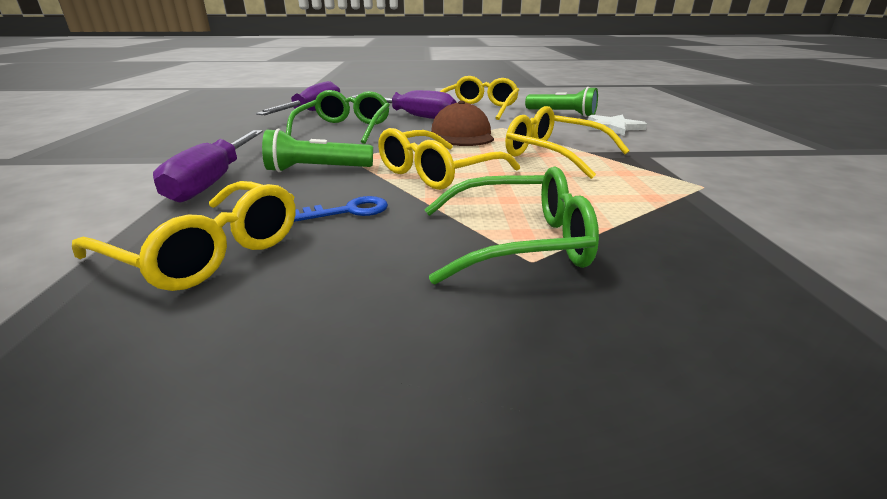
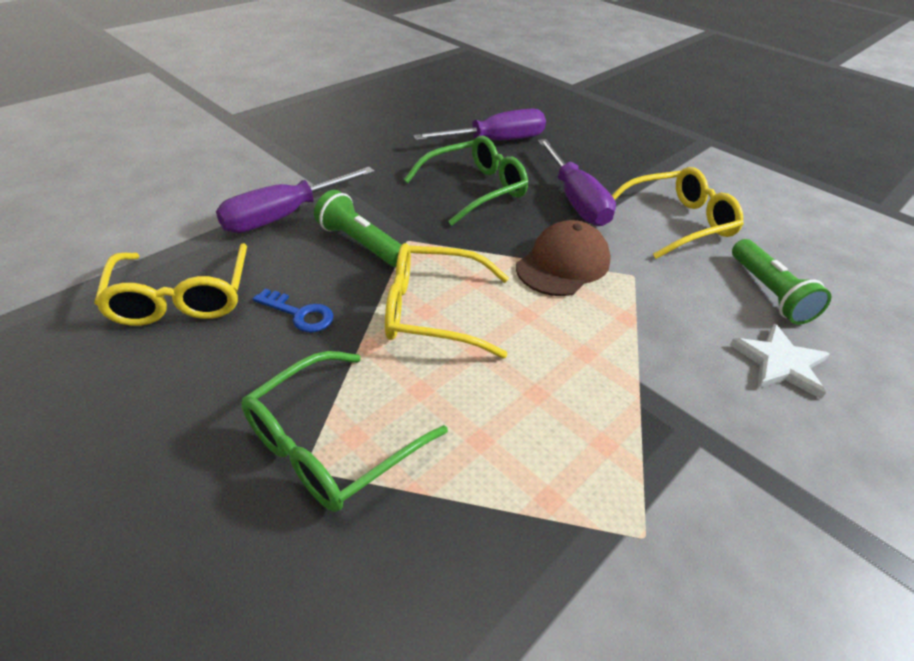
camera: 45 degrees right, 15 degrees up
(518, 242) = (331, 443): green glasses -> green glasses turned 90 degrees clockwise
(554, 155) = (590, 361): yellow glasses -> none

